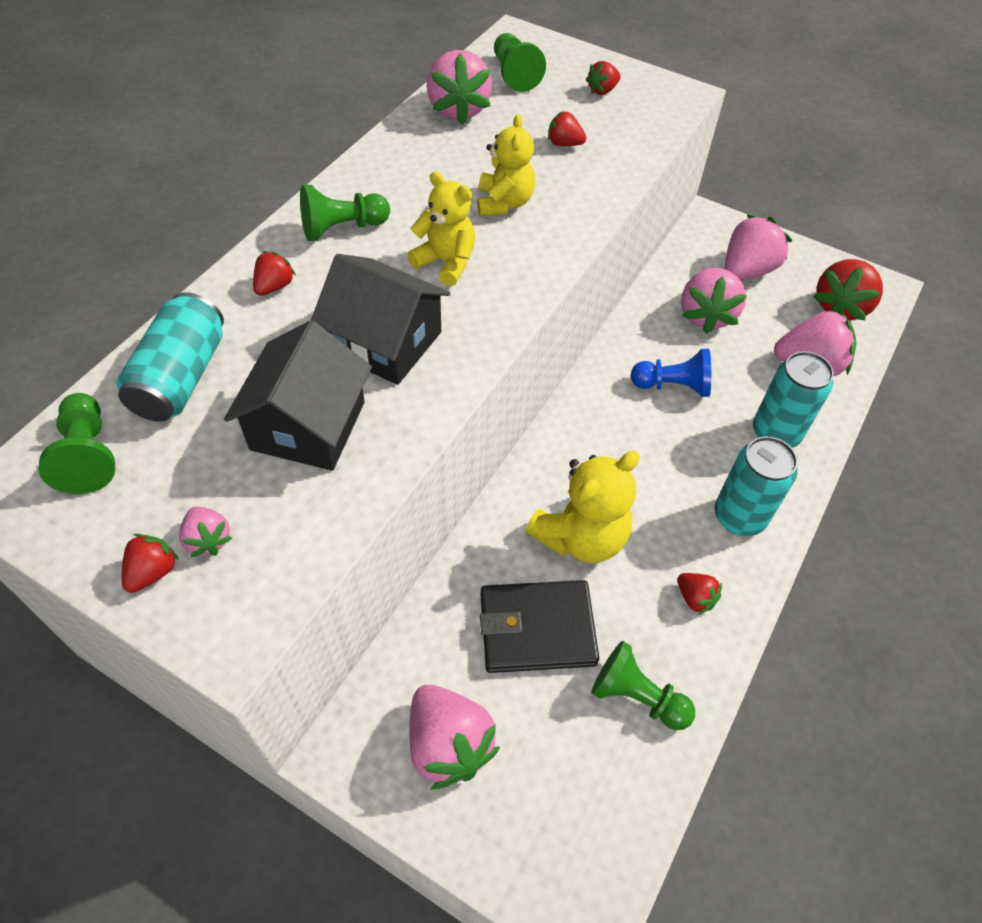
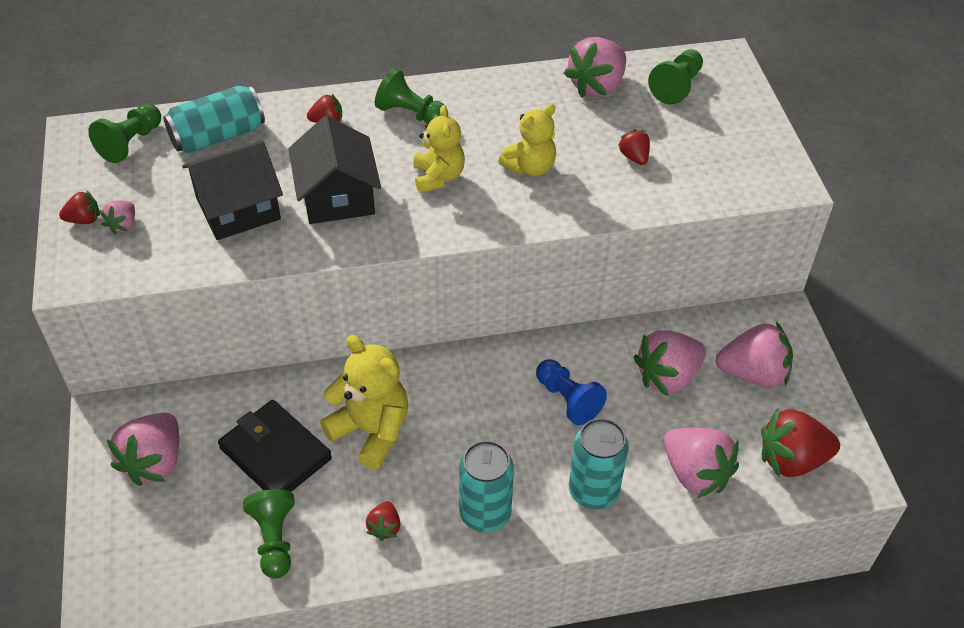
camera: 50 degrees right, 5 degrees down
(581, 537) = (371, 431): yellow teddy bear -> yellow teddy bear turned 150 degrees counterclockwise
(602, 90) = (725, 139): red strawberry -> none

